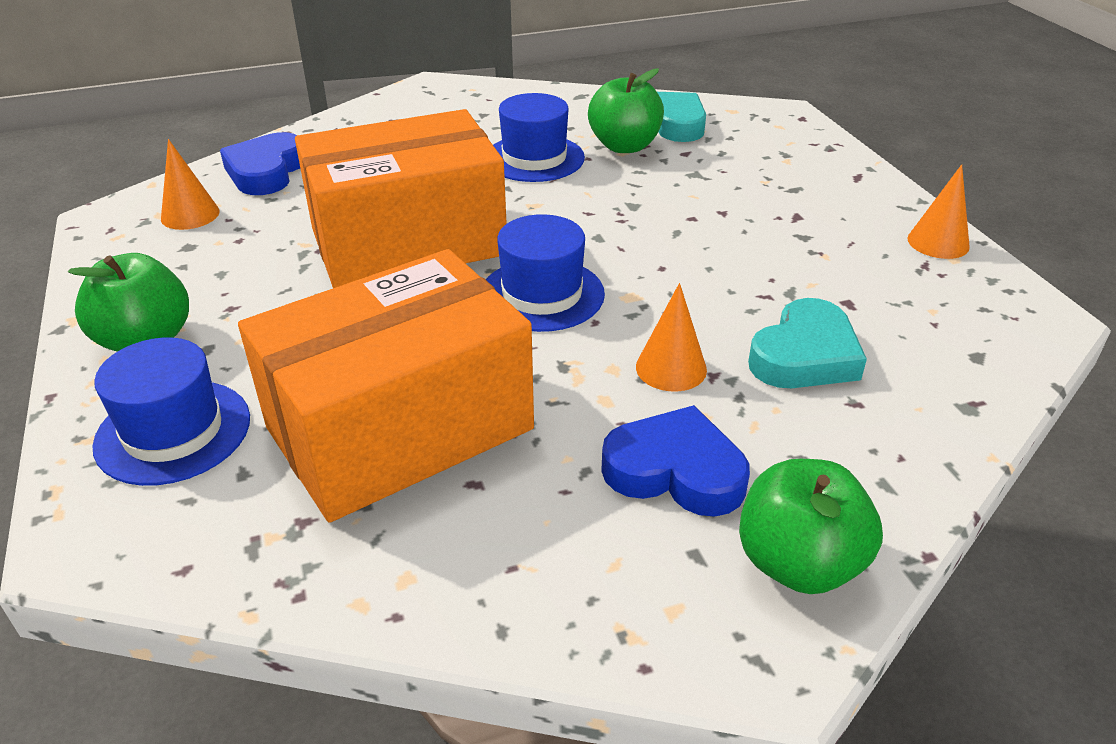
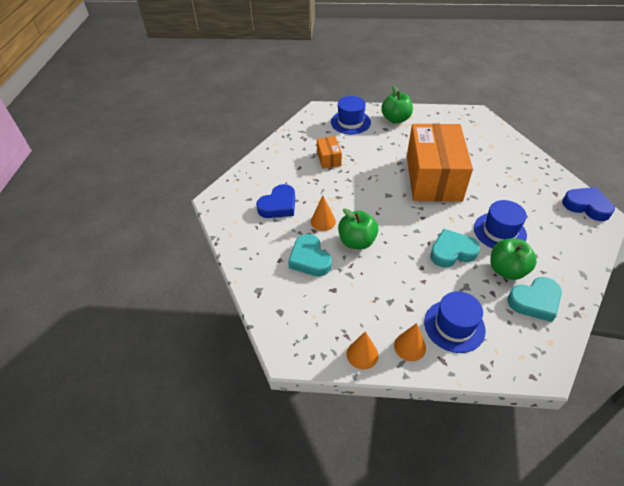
camera: 115 degrees right, 10 degrees up
(190, 215) = (473, 130): orange cone -> orange cone (410, 346)
(266, 171) = (505, 150): blue heart -> blue heart (586, 206)
(400, 428) = (328, 158): orange box -> orange box, size x0.43
(542, 294) = (381, 203): blue hat -> blue hat (454, 326)
(624, 194) = (452, 252): none -> turquoise heart
(798, 563) = (233, 216): green apple -> green apple (357, 241)

